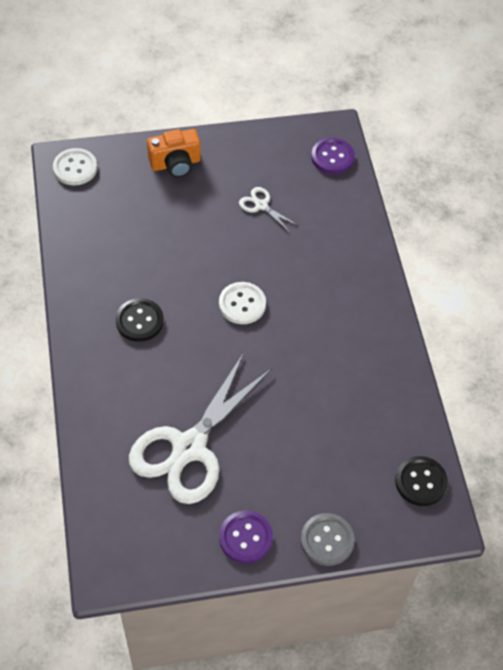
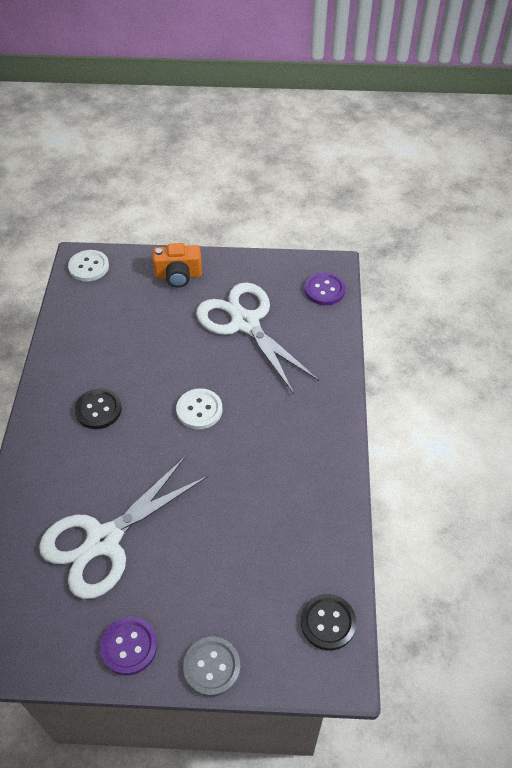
camera: 15 degrees right, 5 degrees down
(261, 205) = (245, 323): white scissors -> white scissors, size x2.39

